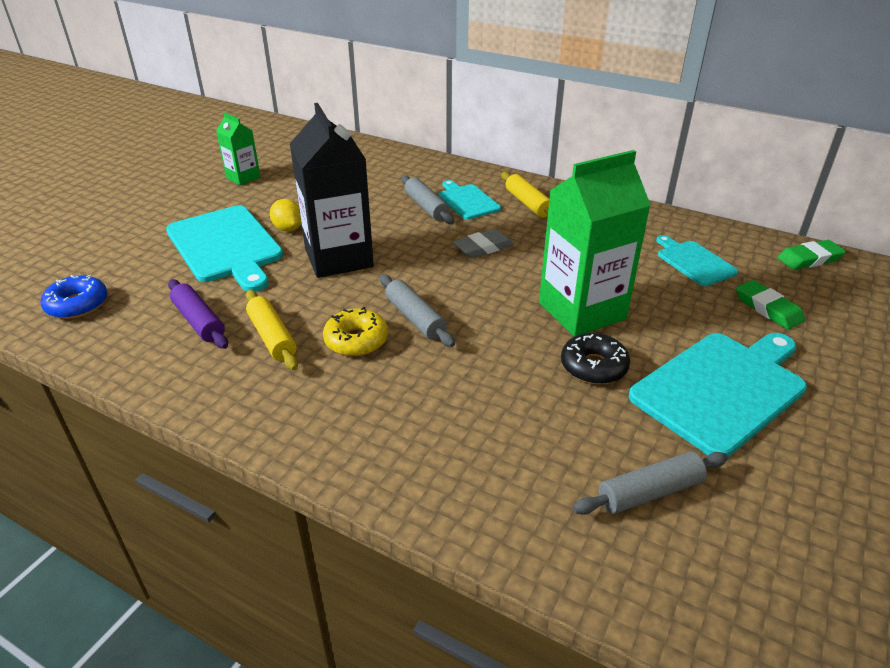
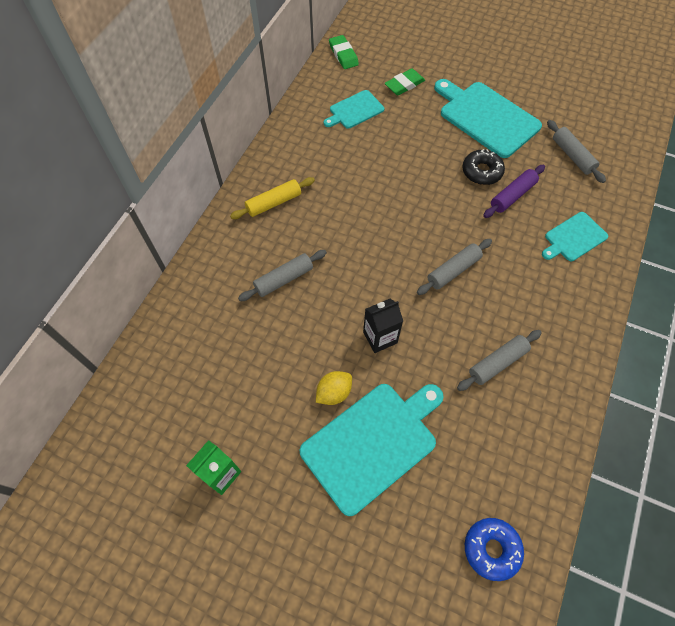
camera: 95 degrees left, 25 degrees up
(199, 321) = (491, 426): purple rolling pin -> purple rolling pin (512, 196)
(272, 337) = (497, 363): yellow rolling pin -> grey rolling pin
(338, 258) = (380, 337): black carton -> black carton, size x0.52
(356, 340) = (487, 305): yellow donut -> none
(467, 201) = (271, 248): turquoise cutting board -> turquoise cutting board (574, 238)
(483, 247) = (350, 233): grey eraser -> none
(582, 311) = (425, 174): green carton -> none

